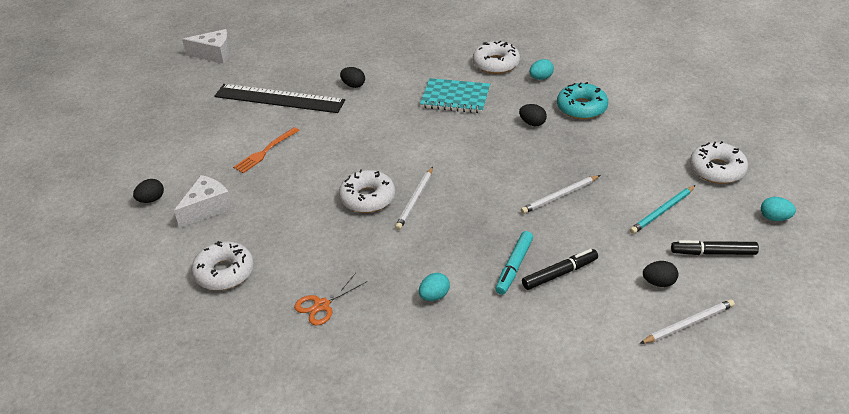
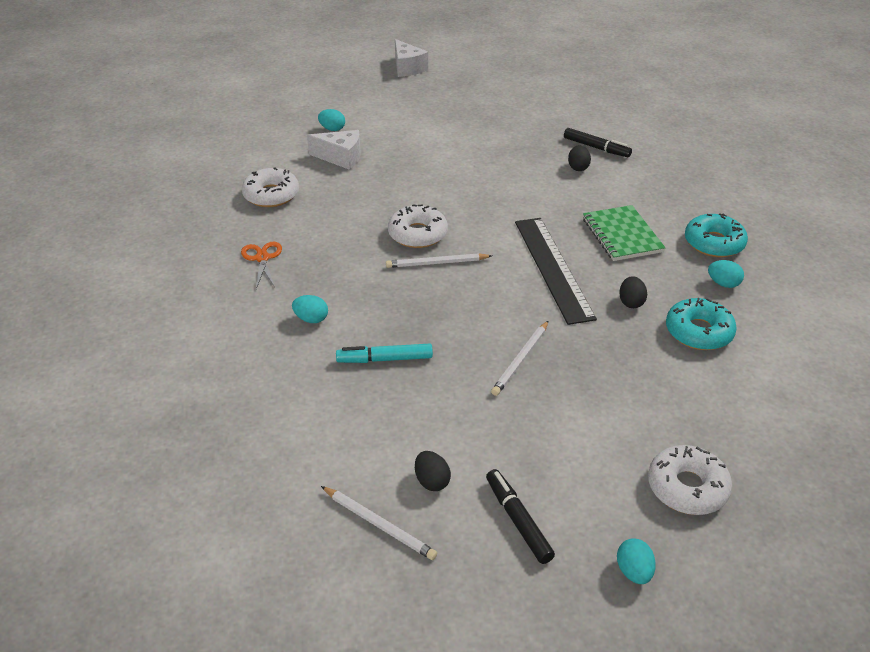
camera: 60 degrees right, 0 degrees up
(151, 200) = (332, 129): black egg -> turquoise egg
(214, 54) = (546, 82): white cheese -> white cheese (407, 68)
(265, 152) = (435, 157): orange fork -> none
(279, 99) = (516, 136): black ruler -> black ruler (552, 268)
(322, 305) = (262, 258): orange scissors -> orange scissors turned 60 degrees clockwise
(455, 98) = (621, 235): turquoise notebook -> green notebook
(496, 64) = (714, 243): white donut -> turquoise donut
(559, 196) = (521, 360): white pencil -> white pencil turned 90 degrees counterclockwise
(559, 273) = (396, 395): black marker -> black marker (596, 148)
(662, 211) = (560, 453): turquoise pencil -> none

